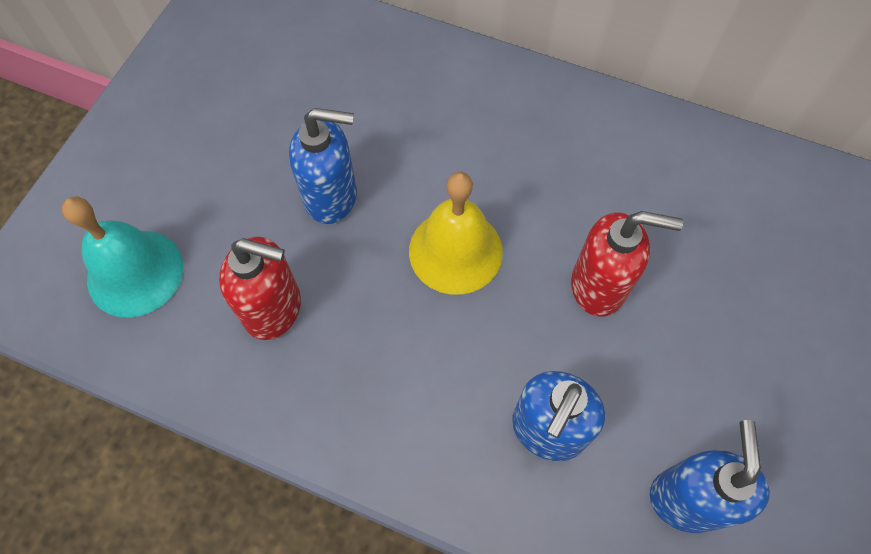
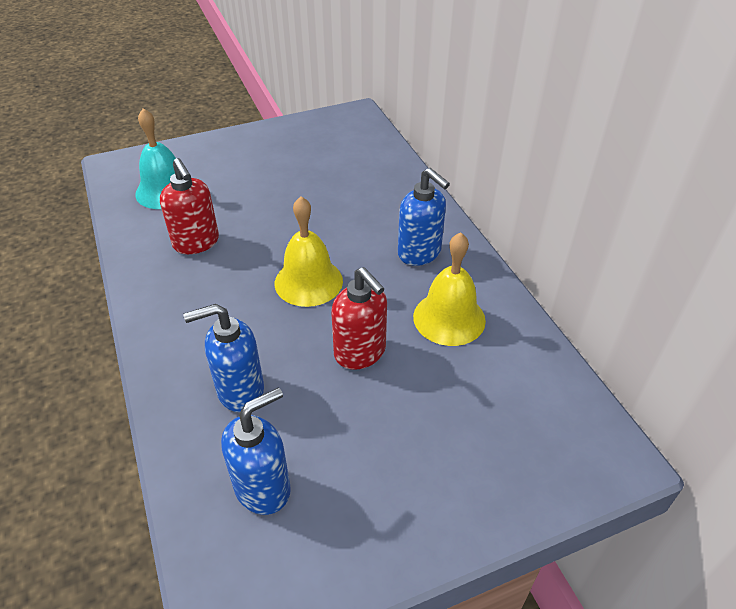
camera: 45 degrees right, 20 degrees down
(331, 197) = (283, 220): blue soap dispenser -> blue soap dispenser (419, 253)
(627, 178) = (449, 318): none -> yellow bell

